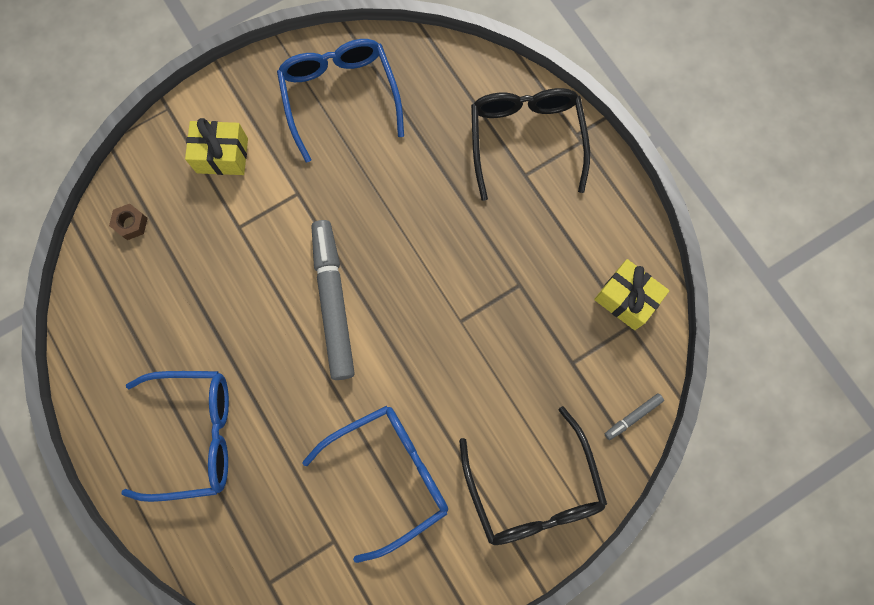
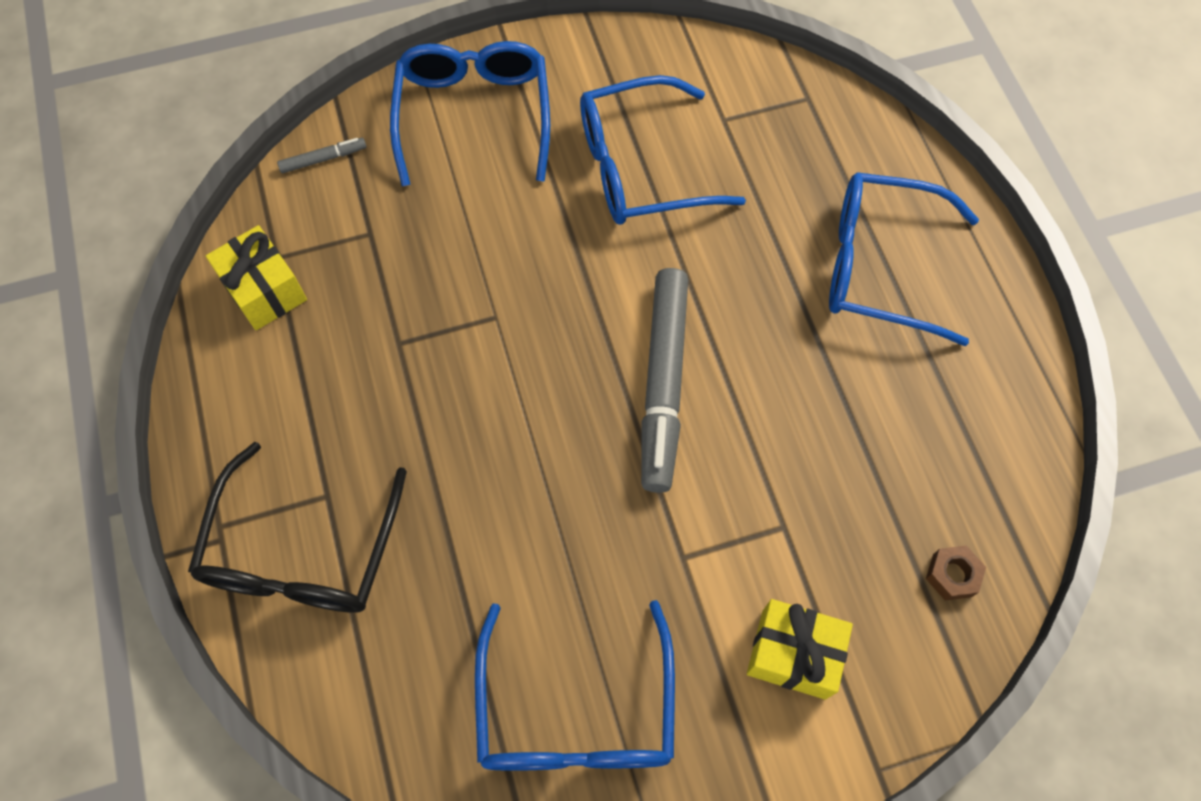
camera: 165 degrees left, 10 degrees down
(533, 489) = (474, 115): black glasses -> blue glasses

